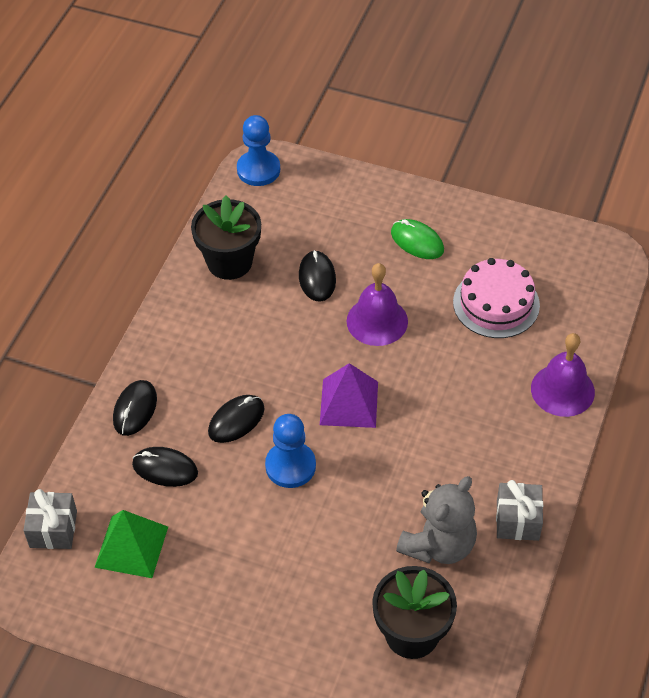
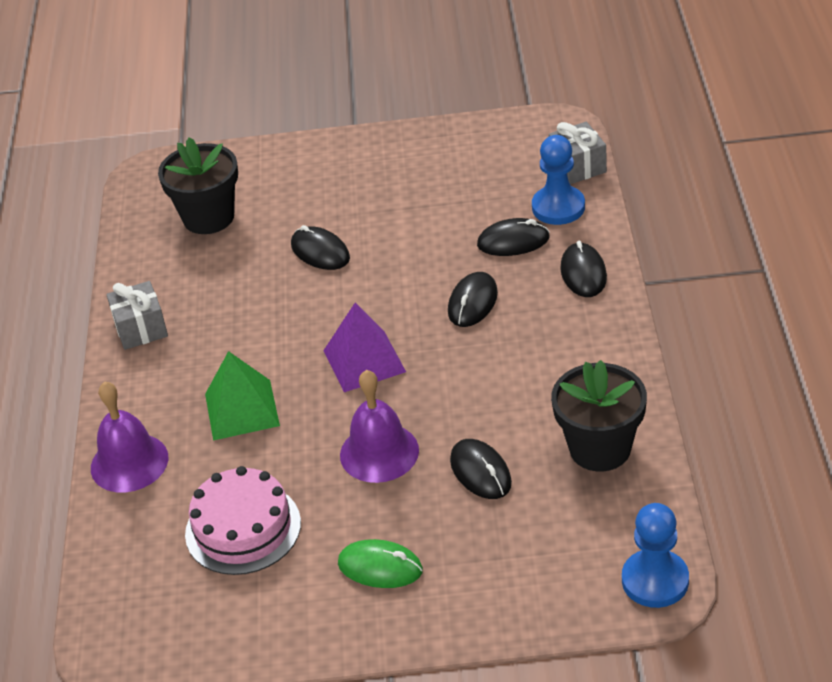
camera: 160 degrees right, 10 degrees down
(131, 547) = (497, 181): green pyramid -> green pyramid (241, 409)
(290, 466) = (391, 288): blue pawn -> blue pawn (558, 207)
(329, 536) = (320, 252): none -> black mouse
(439, 545) = (211, 283): grey teddy bear -> none

